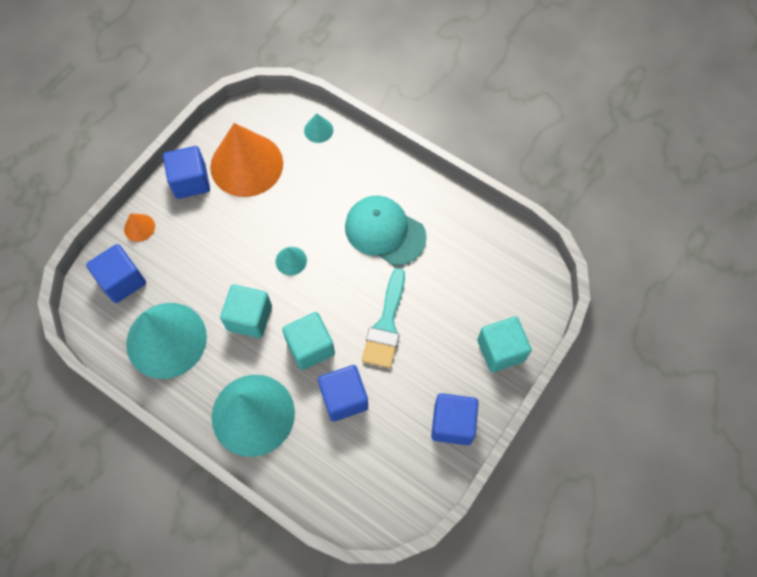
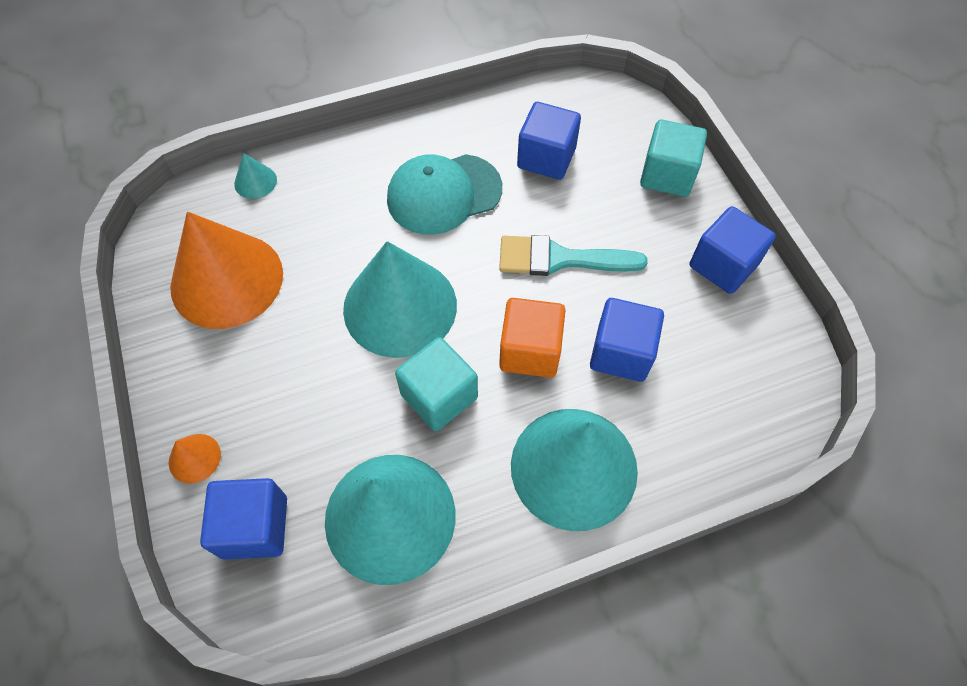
camera: 55 degrees left, 5 degrees down
(190, 181) = (188, 355): blue cube -> blue cube (546, 158)
(291, 261) = (400, 306): turquoise cone -> turquoise cone, size x2.44
(310, 347) = (530, 351): turquoise cube -> orange cube
(386, 325) = (560, 259): turquoise brush -> turquoise brush turned 135 degrees clockwise

